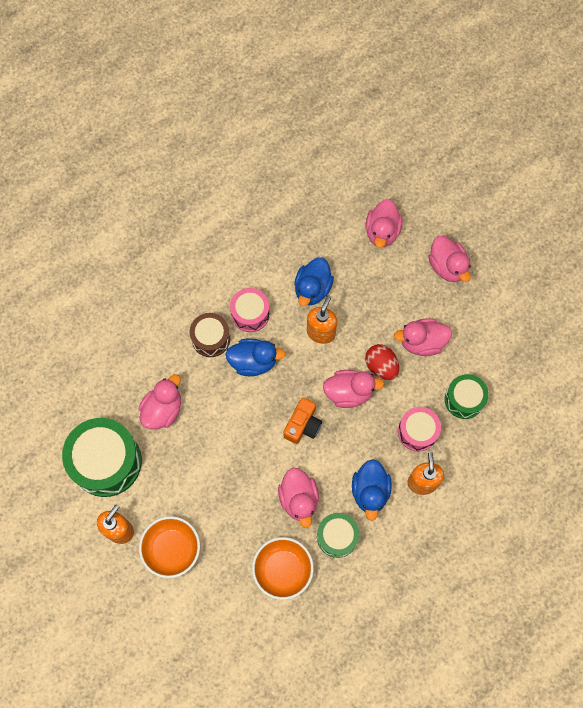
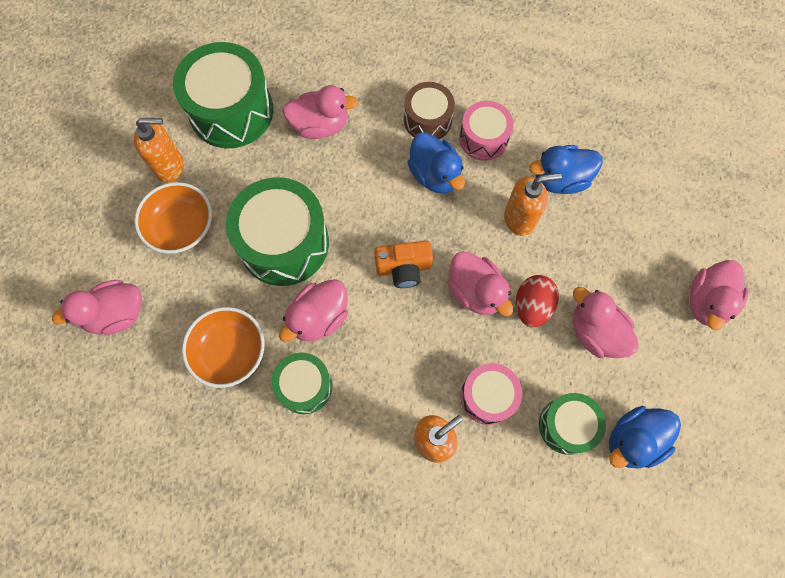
camera: 55 degrees right, 0 degrees up
(232, 488) = (284, 243): none -> green drum
(370, 491) = (381, 389): blue duck -> blue duck (633, 440)
(382, 232) = (684, 207): pink duck -> pink duck (116, 314)

